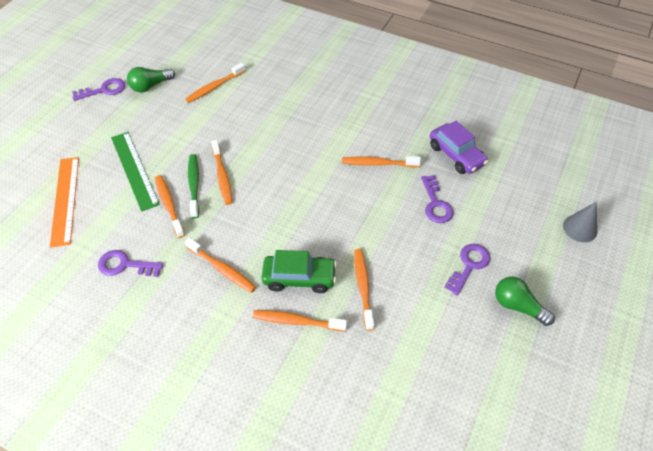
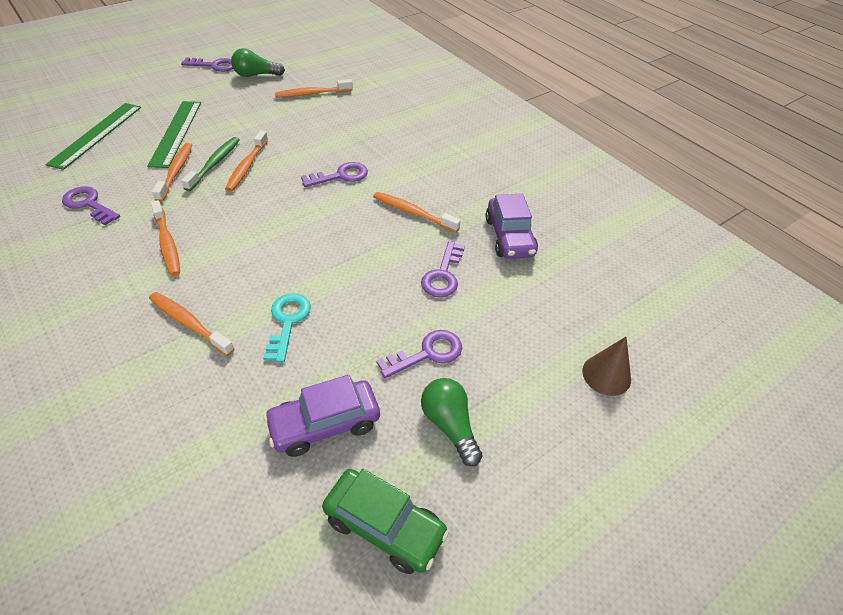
camera: 25 degrees right, 5 degrees down
(65, 200) = (96, 134): orange ruler -> green ruler
(299, 278) = (231, 283): green car -> green car (384, 526)
(301, 154) = (340, 176): none -> purple key
(363, 287) = (287, 322): orange toothbrush -> turquoise key
(445, 344) = (325, 424): none -> purple car
(580, 228) = (606, 375): grey cone -> brown cone

